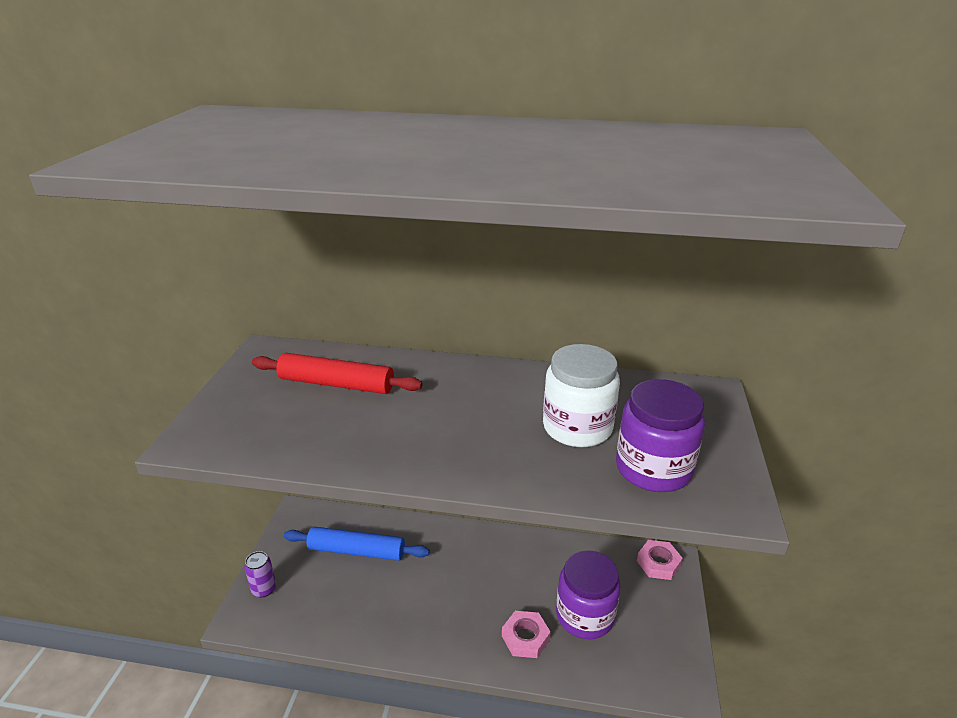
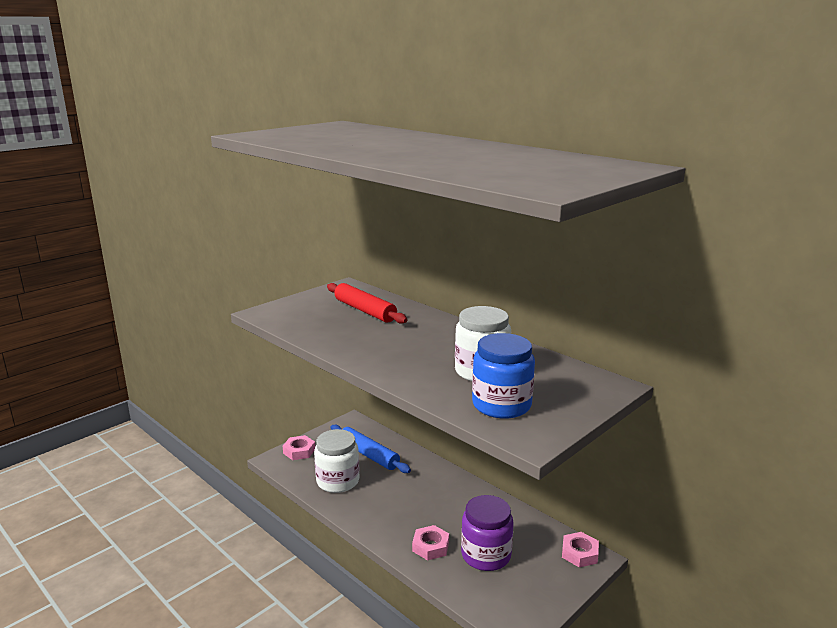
camera: 35 degrees right, 10 degrees down
(264, 589) = (299, 451): purple can -> pink nut
(350, 607) = (338, 481): none -> white jar
(653, 468) = (501, 405): purple jar -> blue jar

